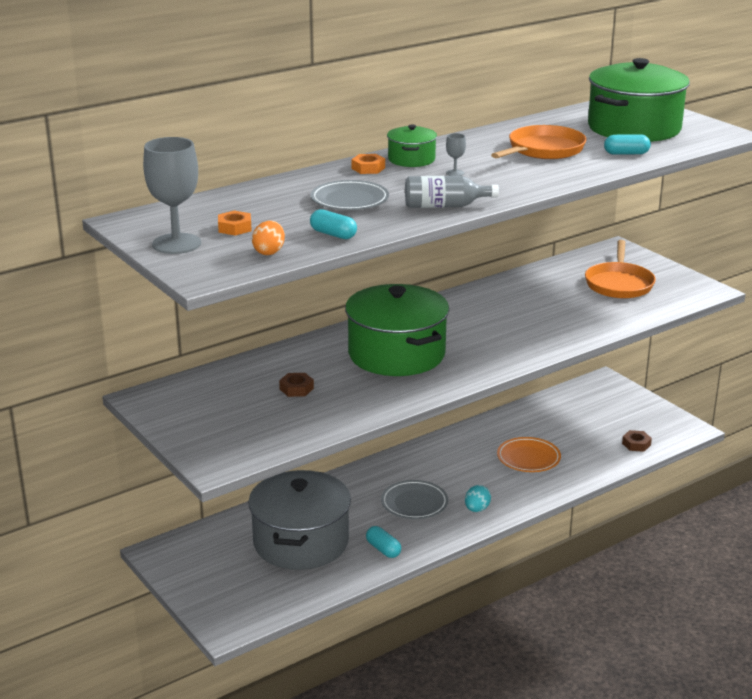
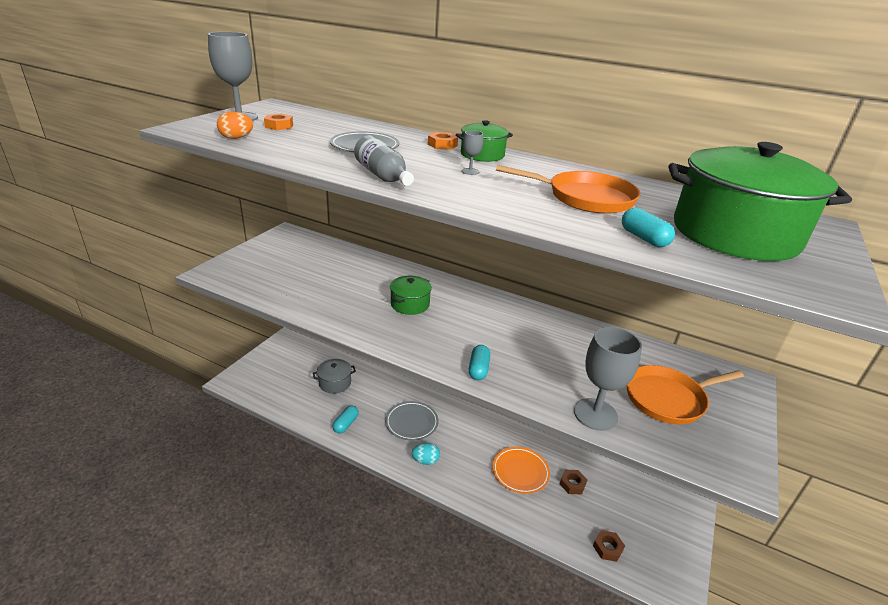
camera: 60 degrees right, 5 degrees up
(296, 389) = (329, 277): brown nut -> brown nut (572, 484)
(301, 542) = (335, 383): grey pot -> grey pot, size x0.48
(333, 234) = (285, 150): turquoise capsule -> turquoise capsule (478, 369)
(396, 354) = (410, 304): green pot -> green pot, size x0.48
(619, 317) = (595, 414): none -> grey goblet

